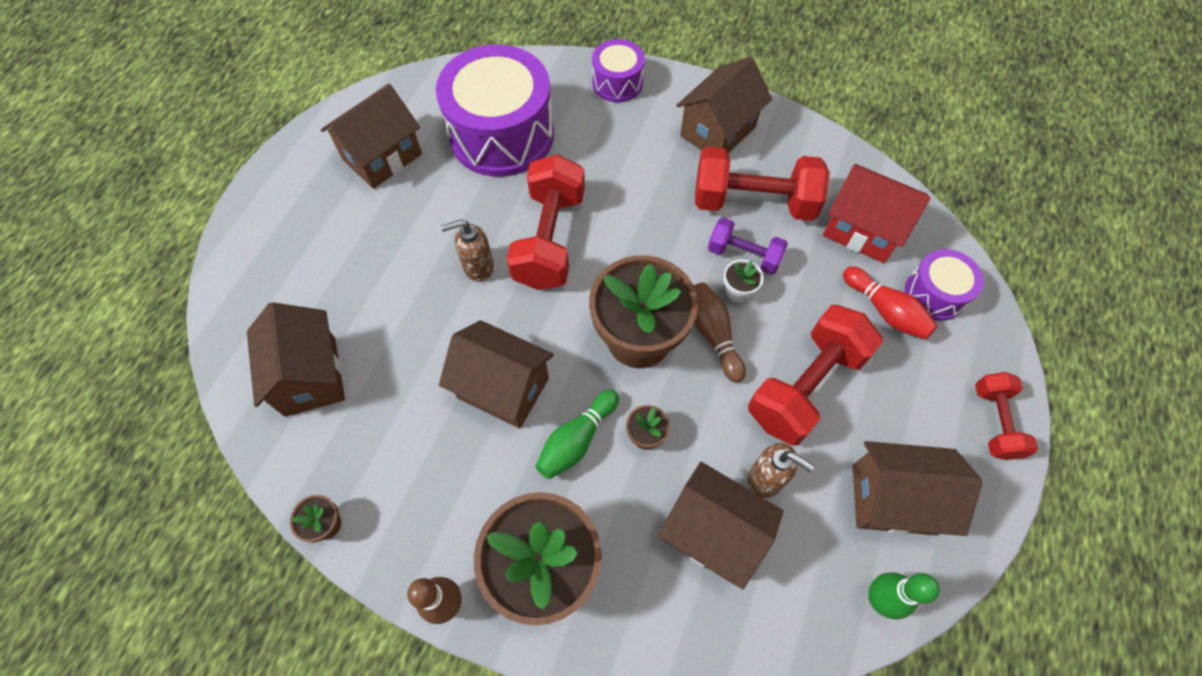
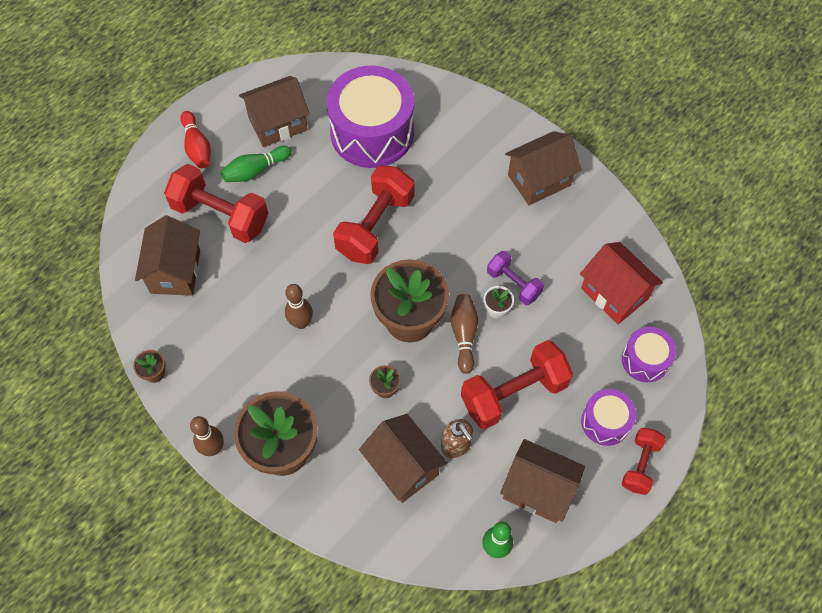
camera: 20 degrees right, 0 degrees up
(478, 267) = (316, 230): brown soap dispenser -> none
(503, 388) = (301, 323): brown house -> brown bowling pin
(577, 440) = (337, 375): green bowling pin -> green bowling pin (255, 170)
(617, 83) = (478, 116): purple drum -> purple drum (605, 422)
(753, 202) = (540, 245): red dumbbell -> red dumbbell (220, 215)
(885, 311) = (600, 360): red bowling pin -> red bowling pin (197, 147)

